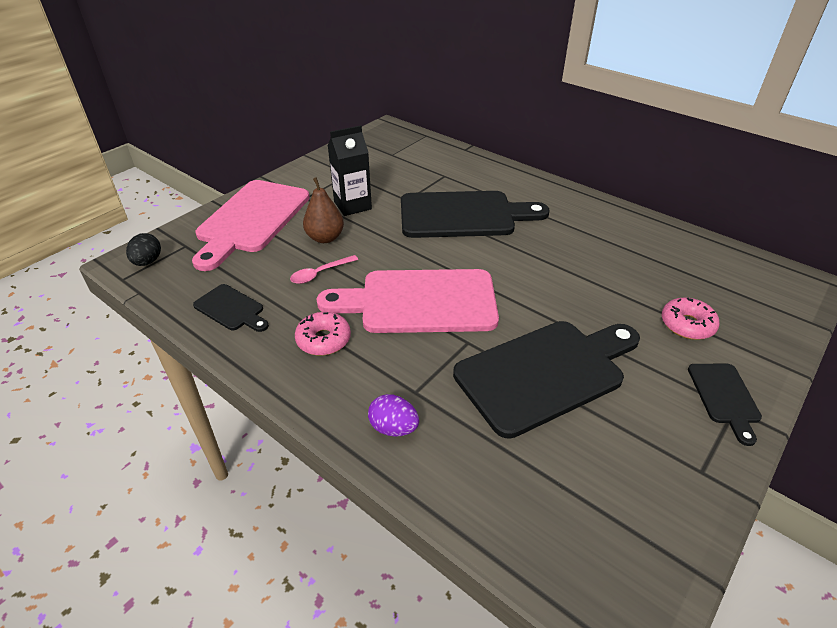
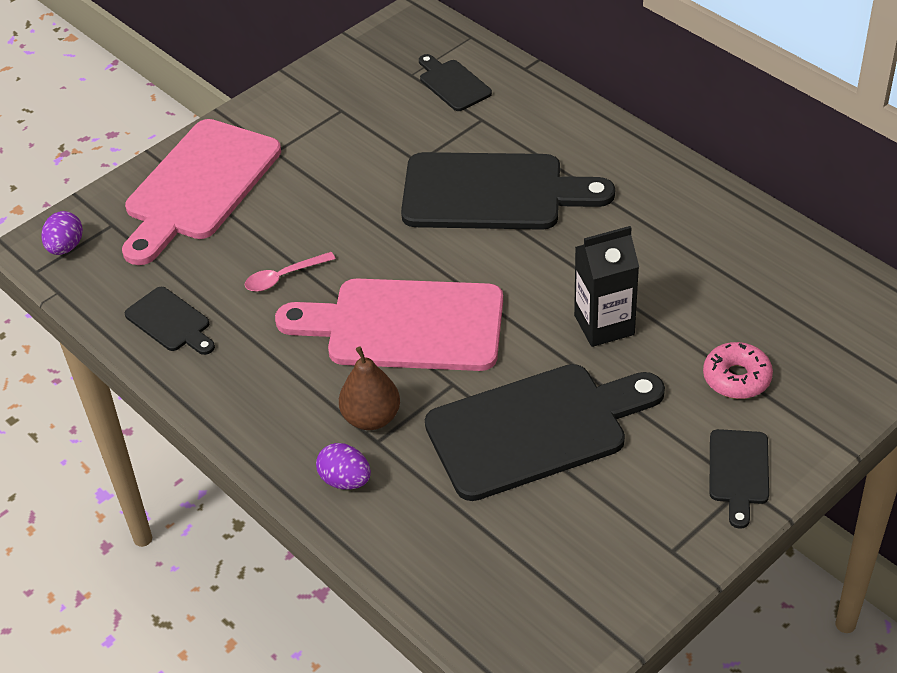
camera: 10 degrees right, 5 degrees up
(148, 262) = (65, 247): black egg -> purple egg
(323, 340) = (279, 370): pink donut -> none
(325, 238) = (296, 221): brown pear -> brown pear (371, 418)
(352, 205) = (340, 168): black carton -> black carton (604, 325)
(420, 158) = (453, 84): none -> black cutting board

